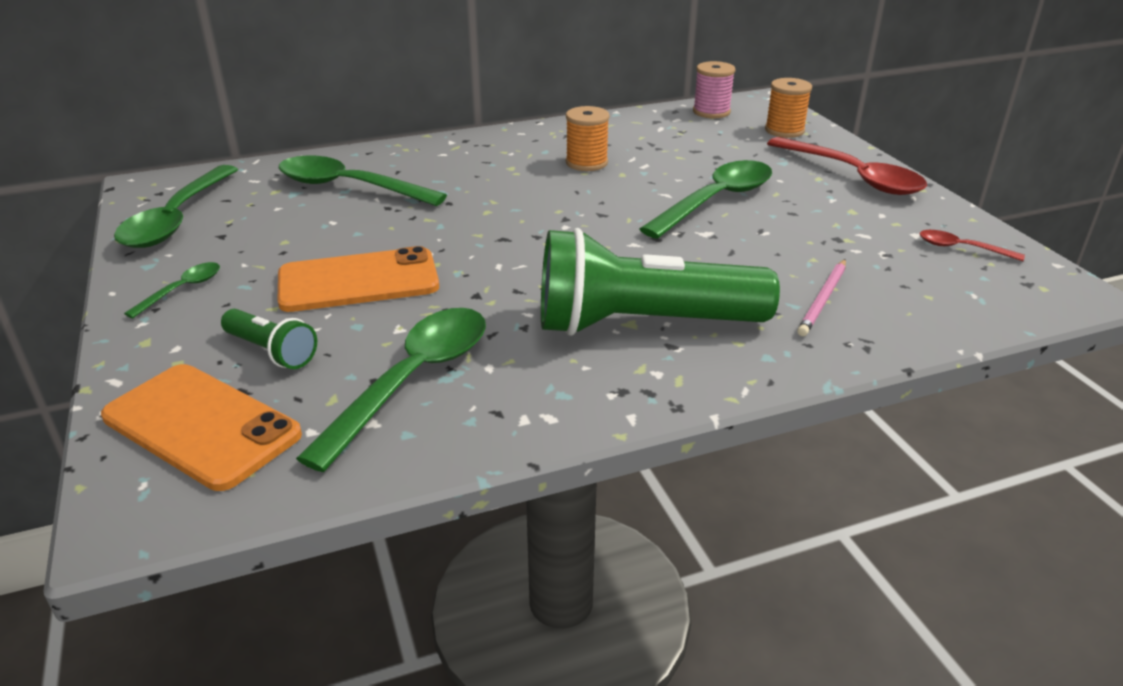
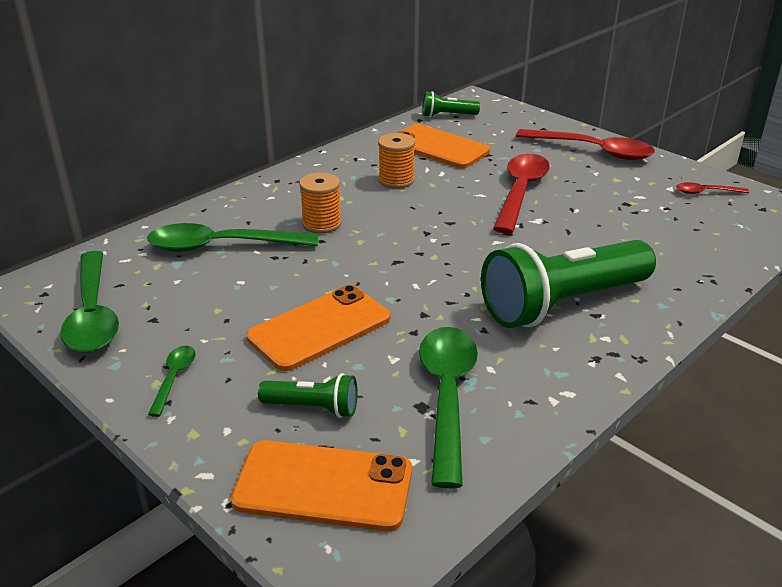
camera: 25 degrees left, 0 degrees up
(667, 140) = (438, 147): none -> orange phone
(711, 112) = (447, 115): pink spool -> green flashlight
(716, 201) = (520, 192): green spoon -> red spoon
(784, 130) = (514, 122): orange spool -> orange spool (321, 223)
(823, 300) = (658, 253): pink pencil -> none

